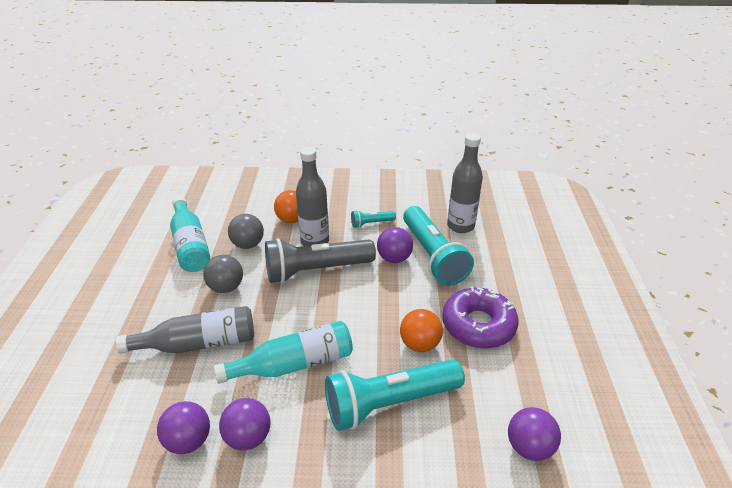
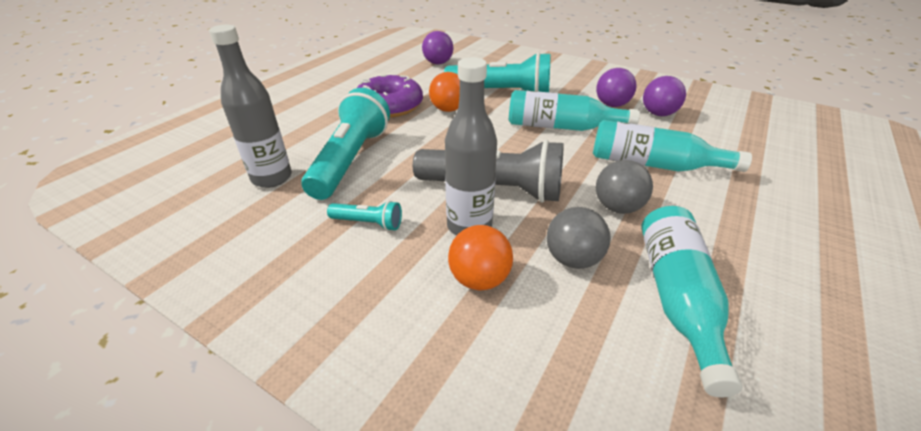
camera: 150 degrees left, 0 degrees up
(198, 343) = (653, 164): grey bottle -> turquoise bottle
(394, 258) = (393, 171): purple ball -> none

